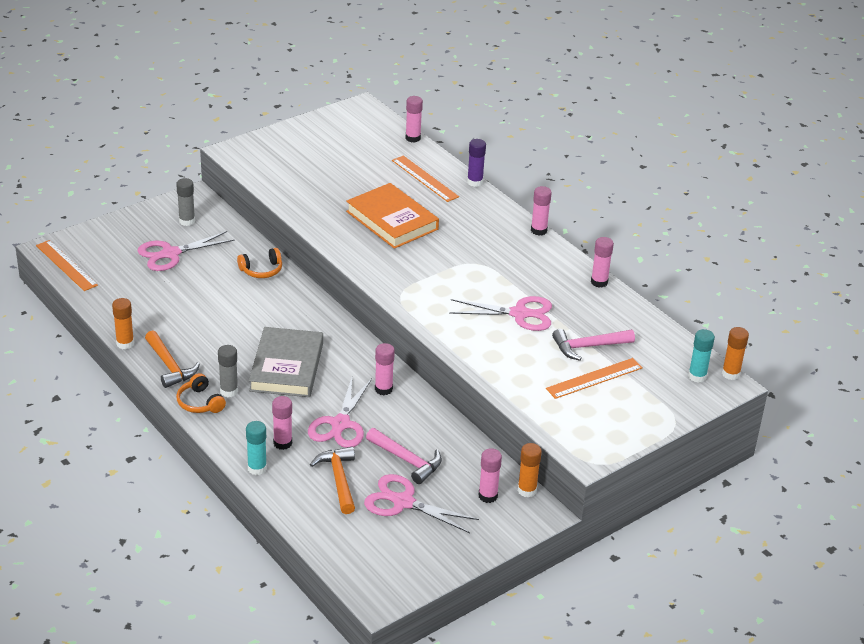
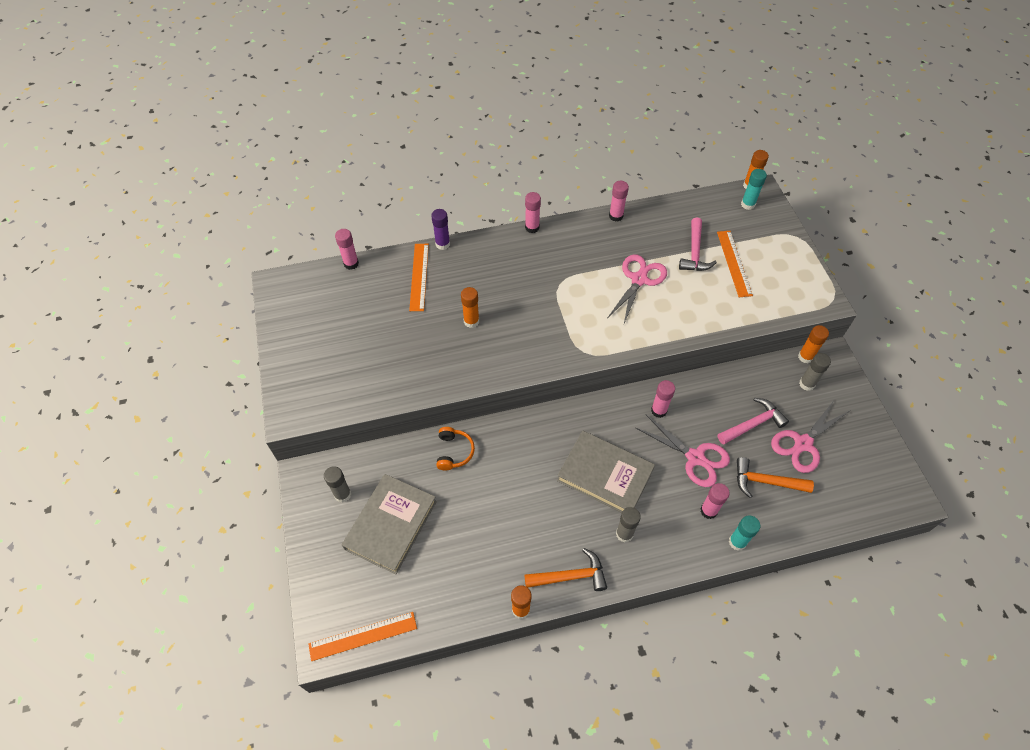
camera: 65 degrees left, 20 degrees up
(171, 254) = (391, 525): pink scissors -> grey book
(200, 402) = (633, 564): orange headphones -> none
(392, 220) = (471, 321): orange book -> orange glue stick
(424, 178) = (419, 276): orange ruler -> orange ruler turned 75 degrees counterclockwise
(488, 496) = (806, 384): pink glue stick -> grey glue stick

